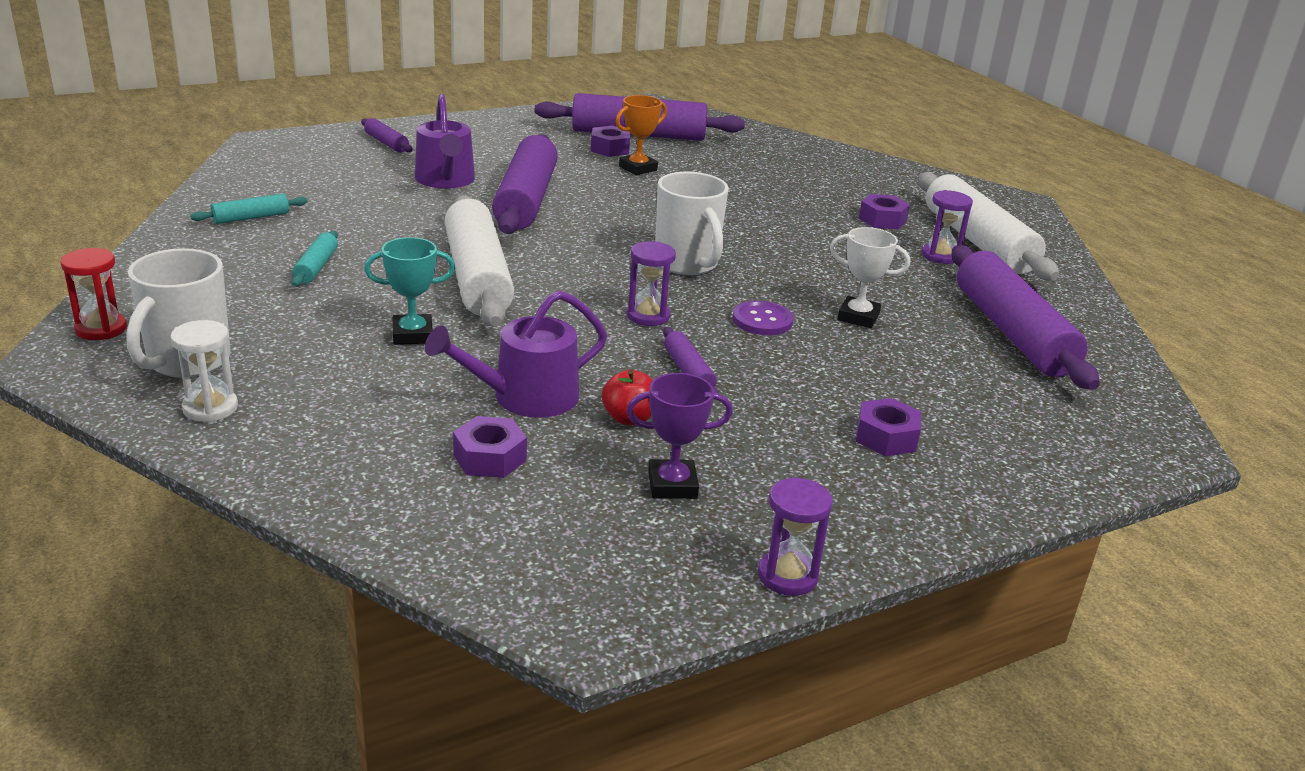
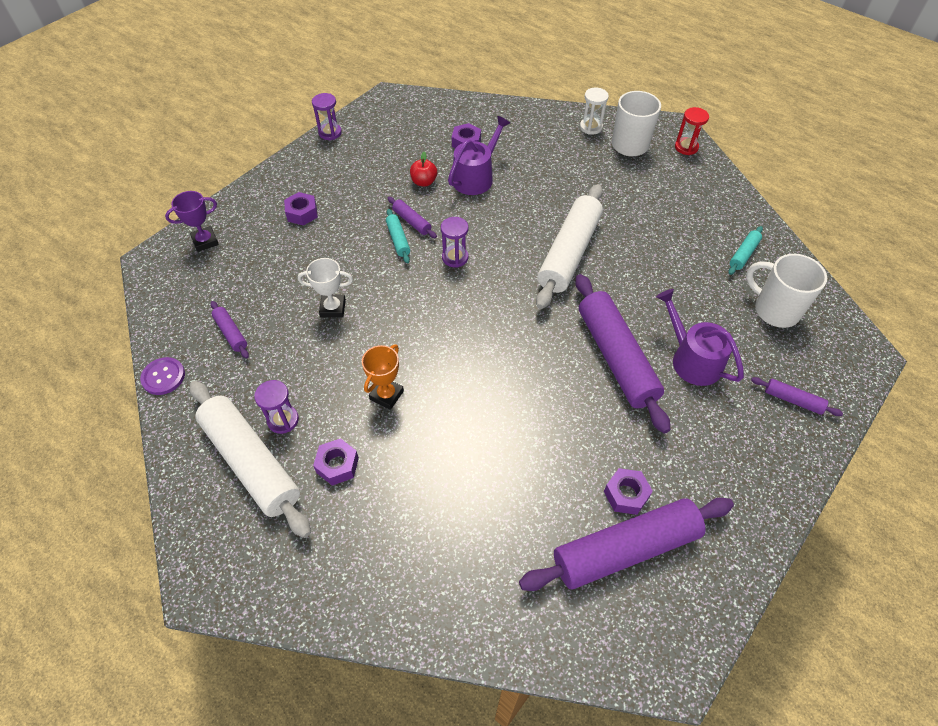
camera: 160 degrees right, 25 degrees up
(316, 267) = (656, 225): turquoise rolling pin -> turquoise rolling pin (398, 240)
(412, 335) = (558, 195): turquoise trophy -> none
(477, 277) = (569, 253): white rolling pin -> white rolling pin turned 60 degrees clockwise
(638, 168) = (577, 462): orange trophy -> orange trophy (386, 395)
(672, 485) = (388, 155): purple trophy -> purple trophy (205, 241)
(687, 264) = (460, 322): white mug -> white mug (775, 310)
(762, 320) = (390, 280): purple button -> purple button (163, 377)
(1012, 332) = (231, 333): purple rolling pin -> purple rolling pin, size x0.44

